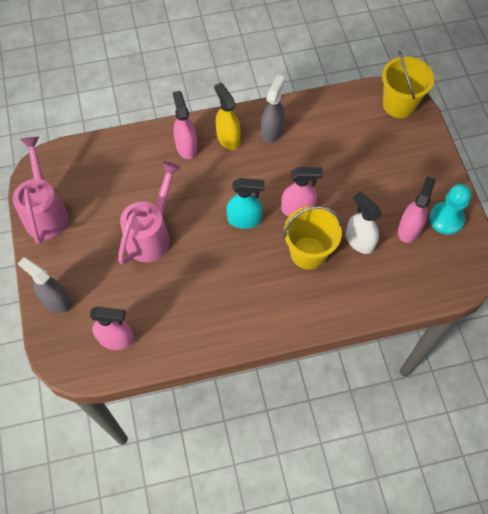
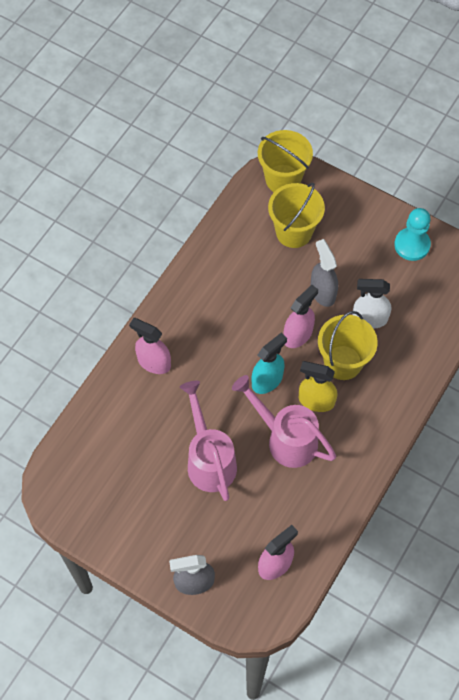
camera: 45 degrees left, 0 degrees up
(46, 212) = (100, 523): pink watering can -> pink watering can (285, 439)
(228, 138) = (180, 325): yellow spray bottle -> yellow spray bottle (316, 401)
(272, 131) = (208, 288): grey spray bottle -> grey spray bottle (322, 292)
(368, 143) = (294, 232): none -> yellow bucket
(409, 229) = (394, 276): pink spray bottle -> none

